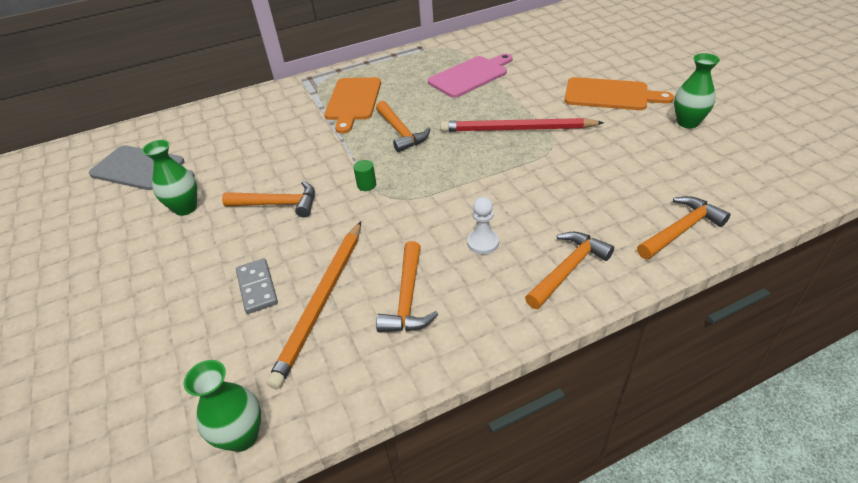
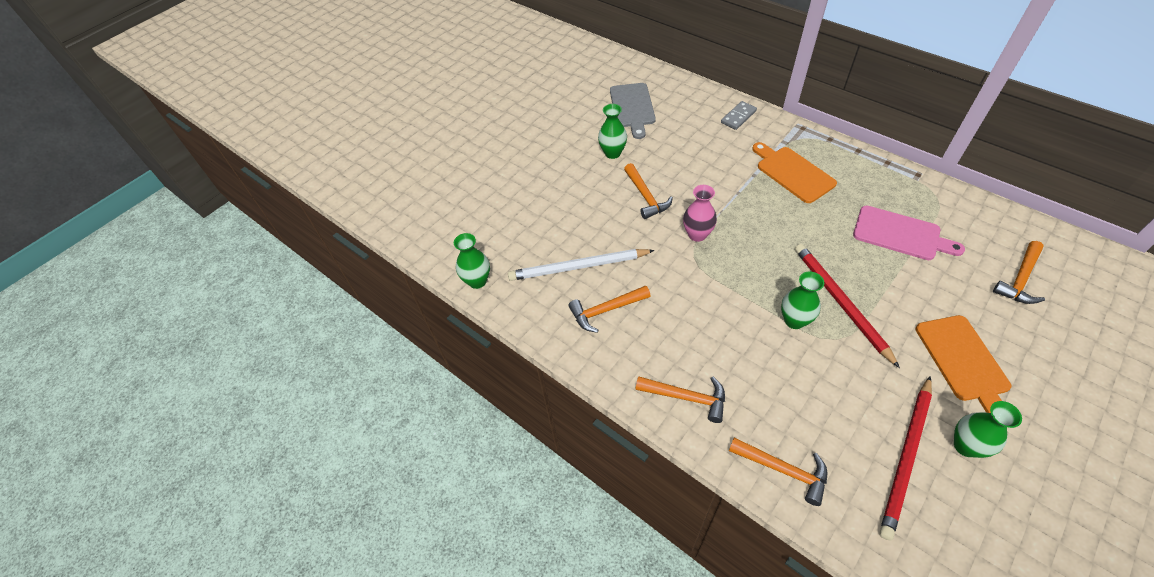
camera: 65 degrees right, 10 degrees up
(257, 287) = (571, 229): grey domino -> grey domino (738, 117)
(322, 301) = (579, 267): orange pencil -> white pencil
(353, 101) = (792, 173): orange cutting board -> orange cutting board turned 75 degrees clockwise
(366, 185) = (697, 234): green cylinder -> pink vase
(401, 132) = (775, 224): orange hammer -> orange hammer (1020, 279)
(483, 243) = (681, 332): white pawn -> none
(518, 161) = (794, 320): none -> green vase
(688, 154) = (906, 456): none -> red pencil

